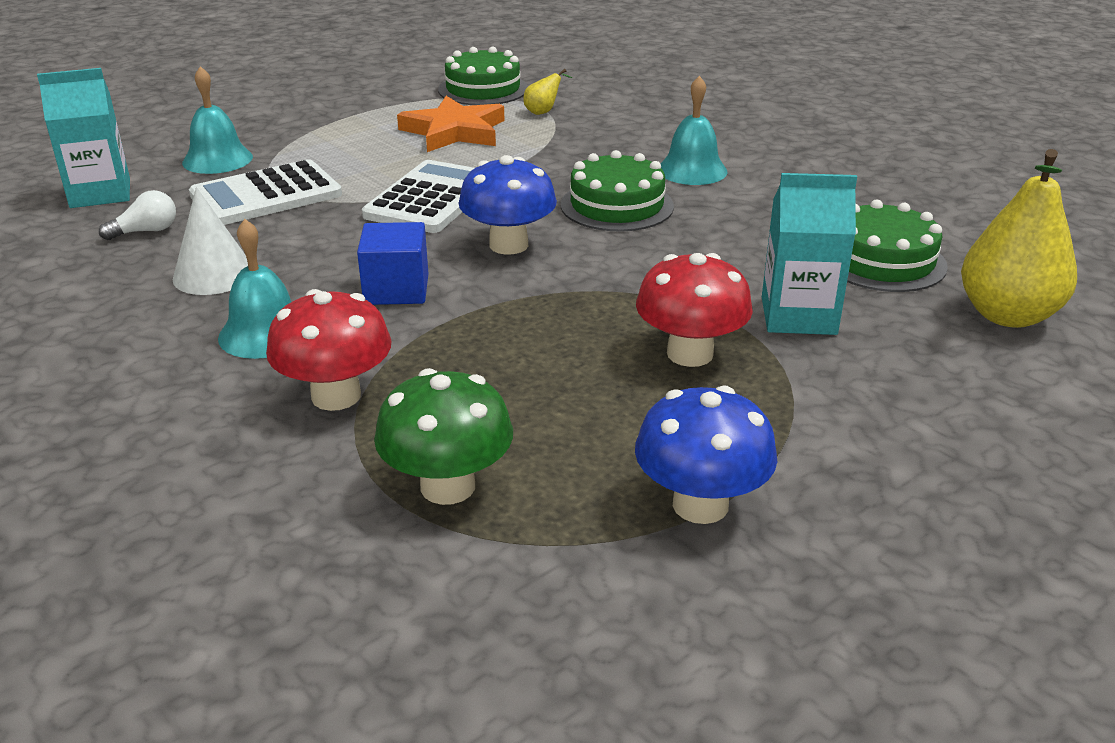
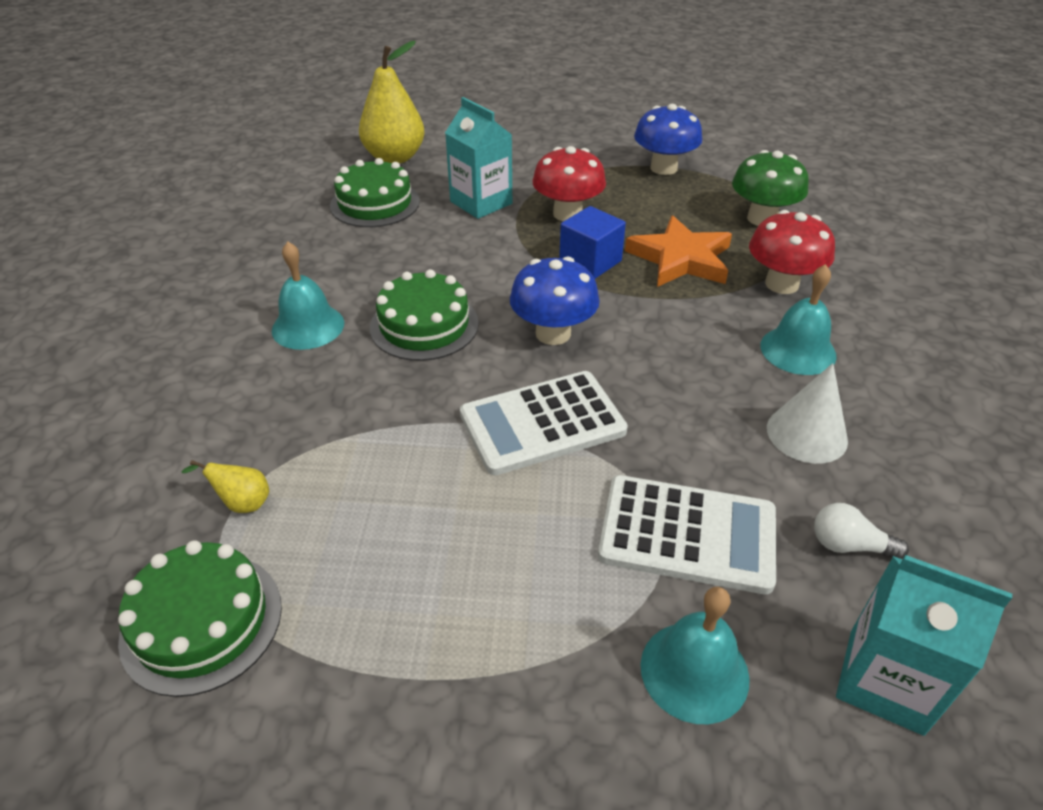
camera: 135 degrees left, 10 degrees up
(396, 290) = (676, 338): blue cube -> blue cube (590, 262)
(454, 131) = (378, 530): orange star -> orange star (680, 258)

